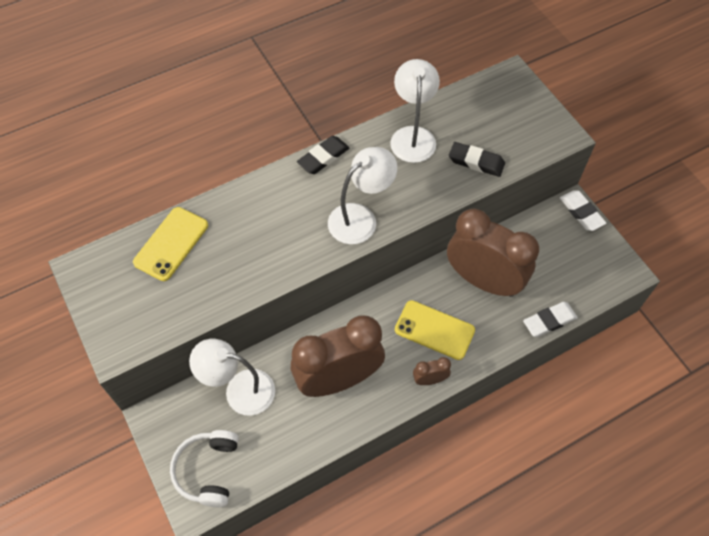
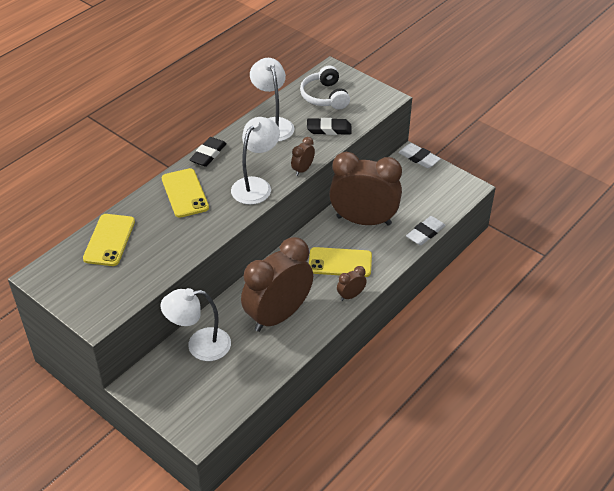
camera: 20 degrees left, 15 degrees down
(208, 470) = (198, 407): white headphones -> white headphones (325, 96)
(277, 204) = (185, 193): none -> yellow phone
(423, 211) = (302, 169): none -> brown clock

